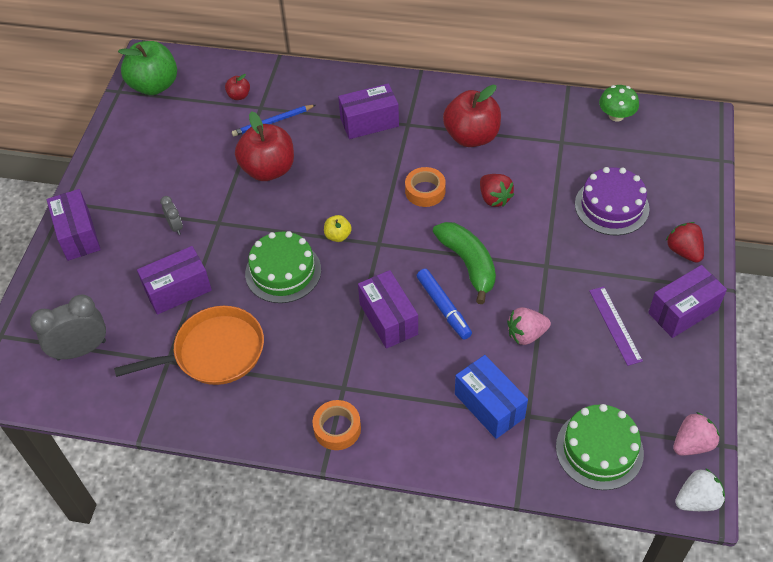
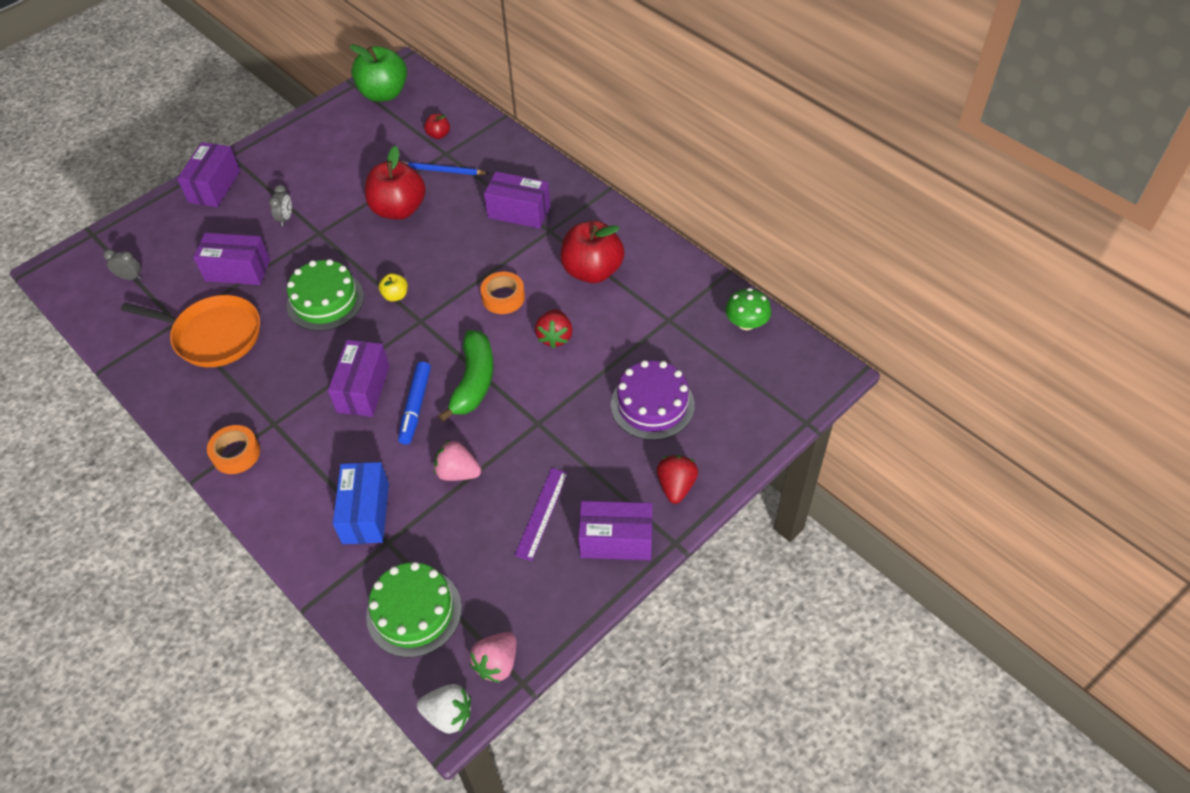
camera: 35 degrees right, 0 degrees up
(81, 350) = (130, 277): grey clock -> grey clock, size x0.51
(692, 444) = (497, 663): pink strawberry -> pink strawberry turned 120 degrees clockwise

